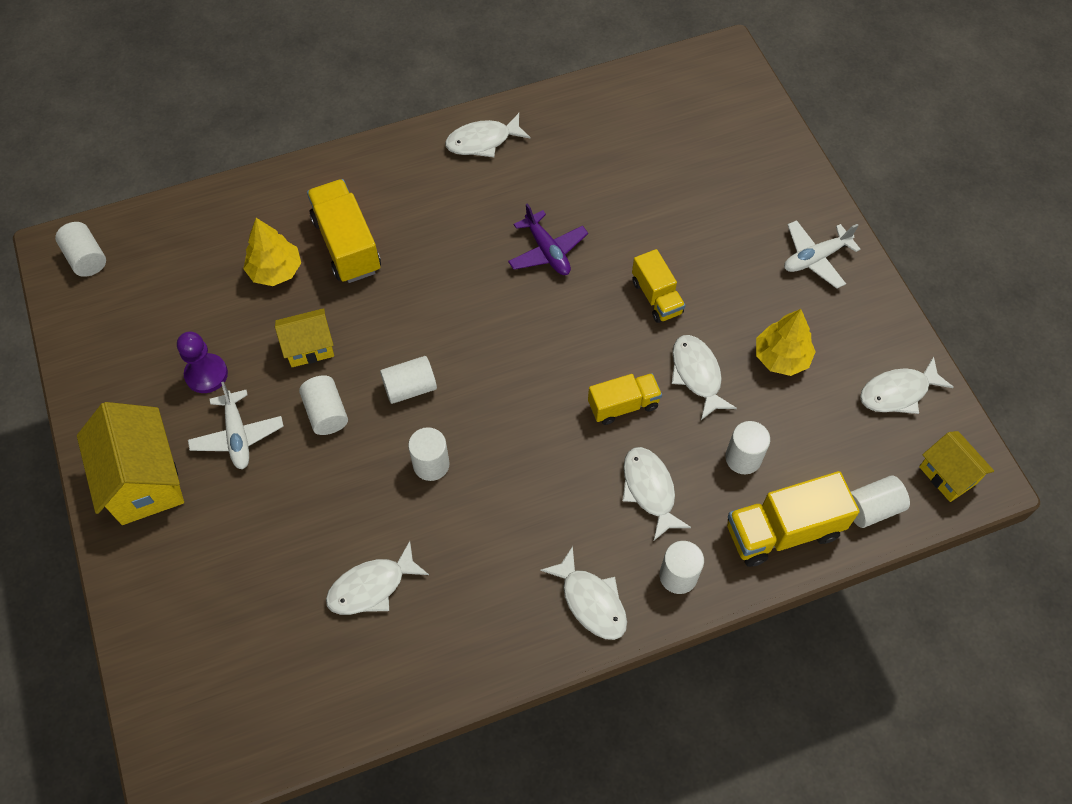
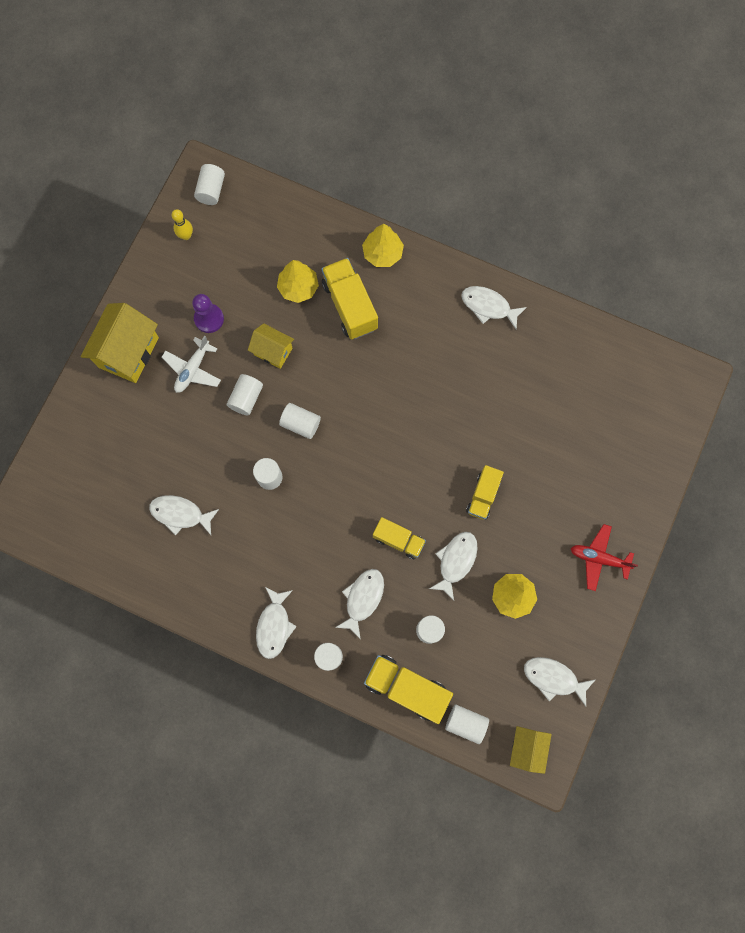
camera: 45 degrees right, 15 degrees up
(99, 319) = (186, 236): none -> yellow bowling pin
(331, 176) = (382, 253): none -> yellow tree
(347, 245) = (350, 306): yellow truck -> yellow truck turned 45 degrees counterclockwise
(547, 251) = (453, 411): purple plane -> none
(815, 258) = (599, 558): white plane -> red plane

